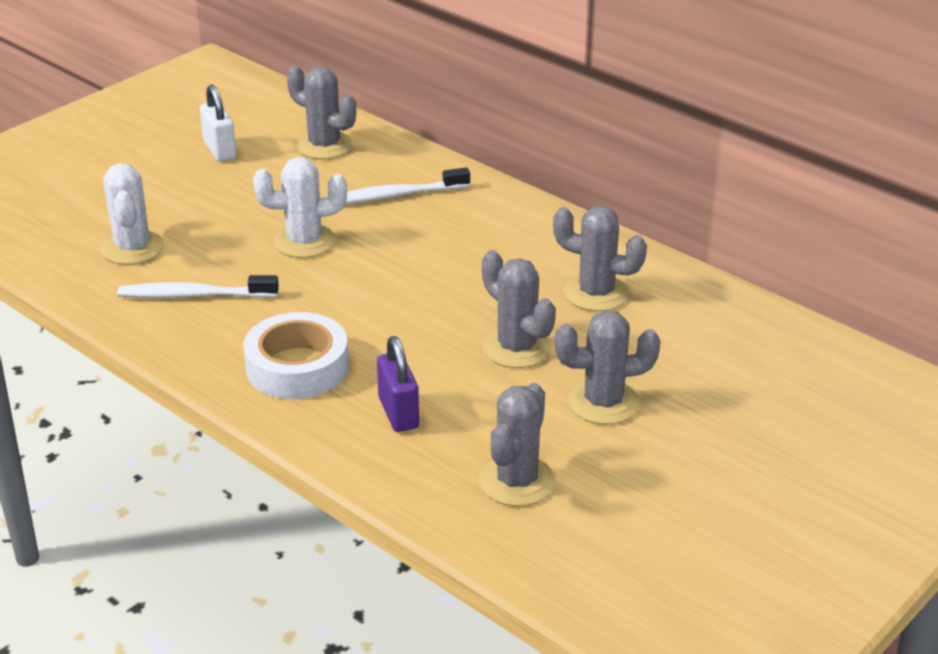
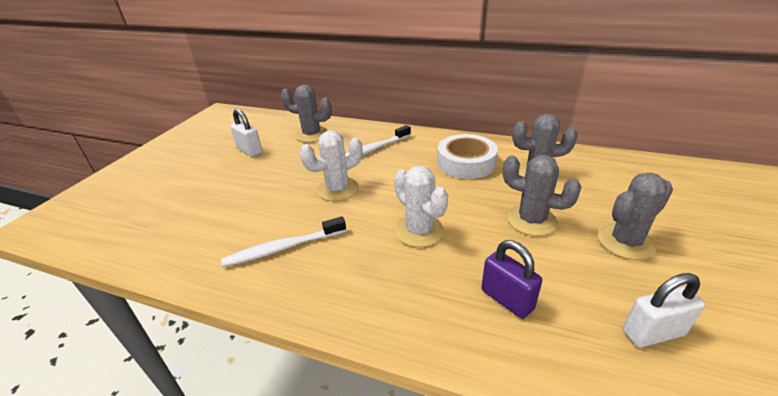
camera: 20 degrees left, 0 degrees up
(132, 248) = (218, 225): white cactus -> white cactus (419, 231)
(297, 367) = (399, 284): white tape -> white tape (466, 163)
(517, 481) = (652, 333): grey cactus -> white padlock

